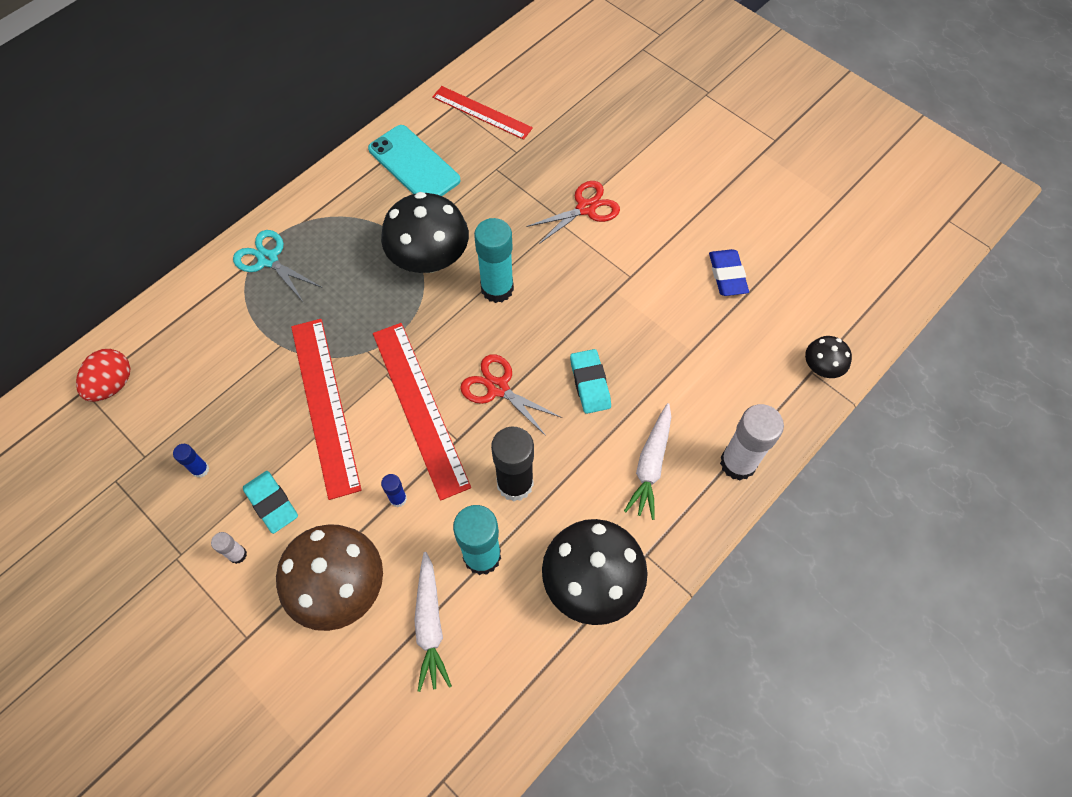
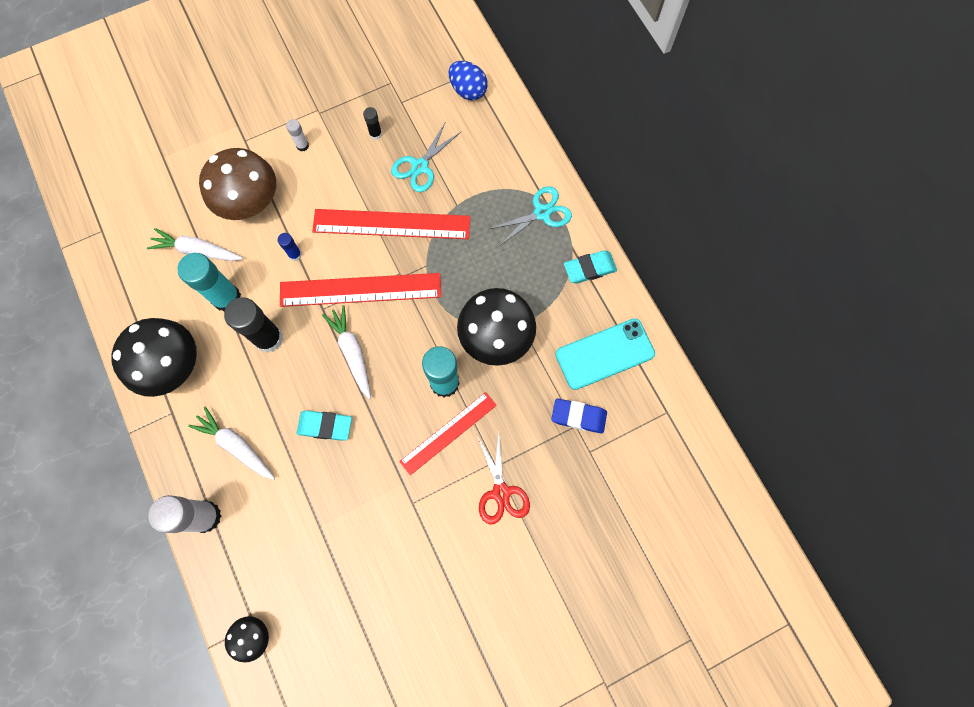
camera: 110 degrees right, 10 degrees up
(113, 384) = (468, 90): red egg -> blue egg
(200, 469) = (375, 134): blue glue stick -> black glue stick
(237, 401) = (420, 166): none -> turquoise scissors
(271, 503) = (329, 173): turquoise eraser -> turquoise eraser (589, 268)
(482, 112) = (650, 436): red ruler -> red ruler (448, 433)
(498, 388) = (352, 353): red scissors -> white carrot
(727, 275) = (378, 595): blue eraser -> blue eraser (578, 416)

